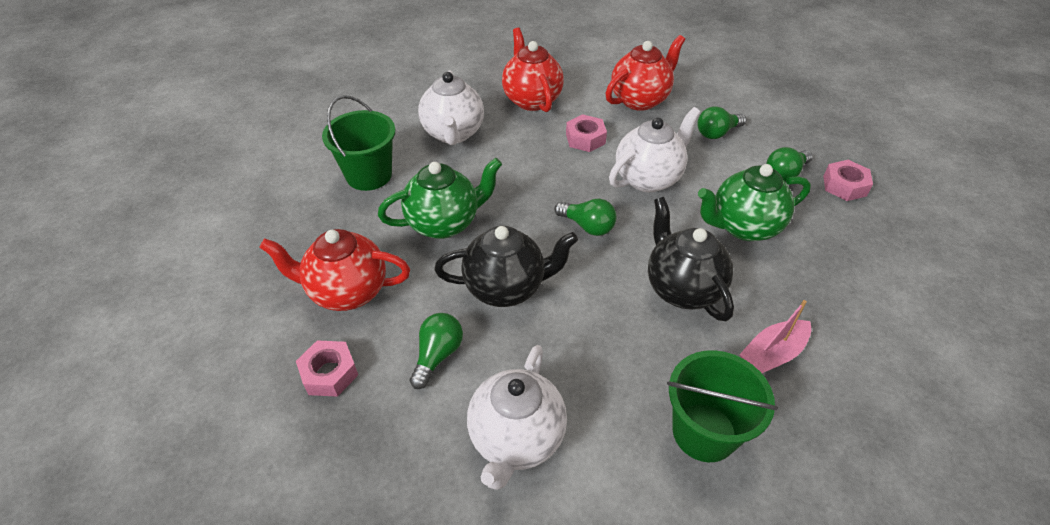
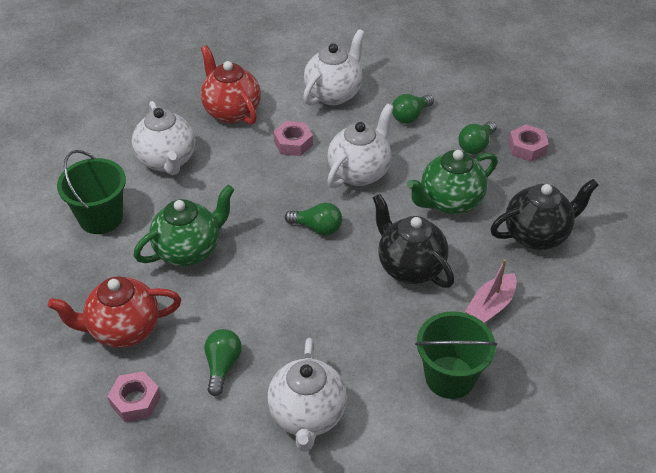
camera: 15 degrees left, 0 degrees up
(506, 288) = (262, 297): black teapot -> black teapot (537, 235)
(640, 100) = (334, 94): red teapot -> white teapot

